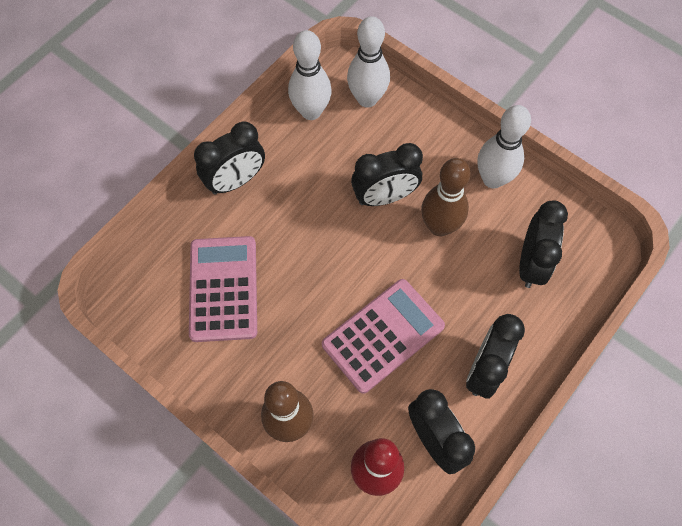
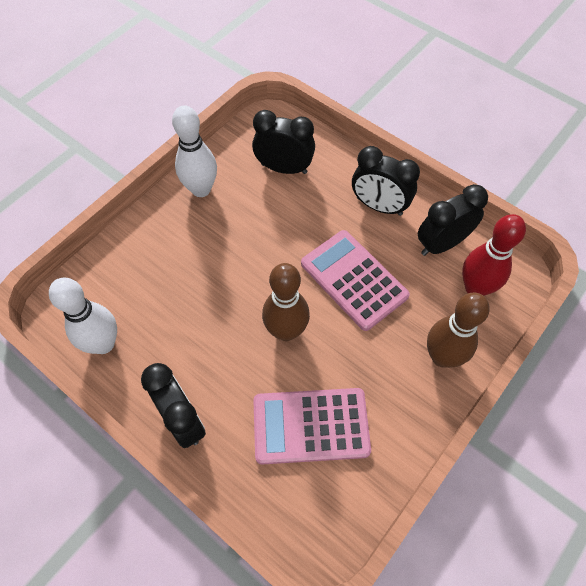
camera: 90 degrees left, 5 degrees down
(367, 99) = (96, 289): white bowling pin -> none
(384, 197) = (213, 276): black clock -> none
(439, 226) = (247, 232): brown bowling pin -> brown bowling pin (286, 331)

